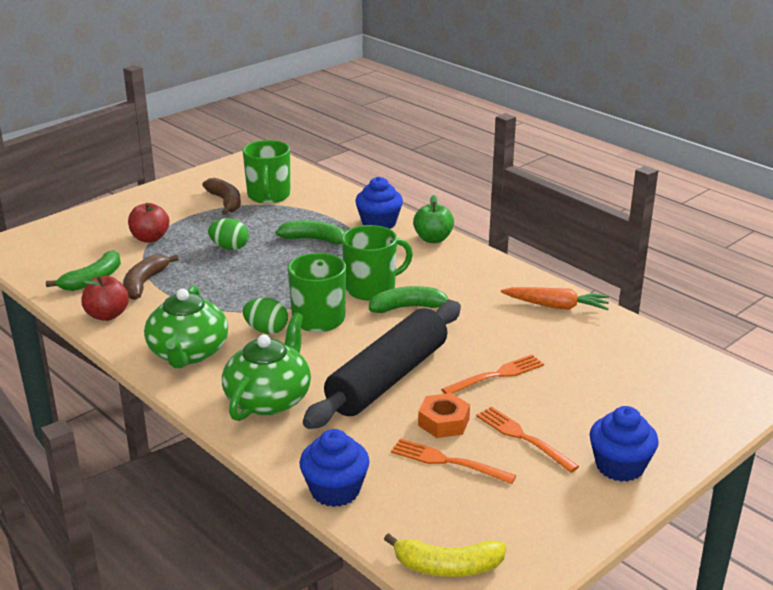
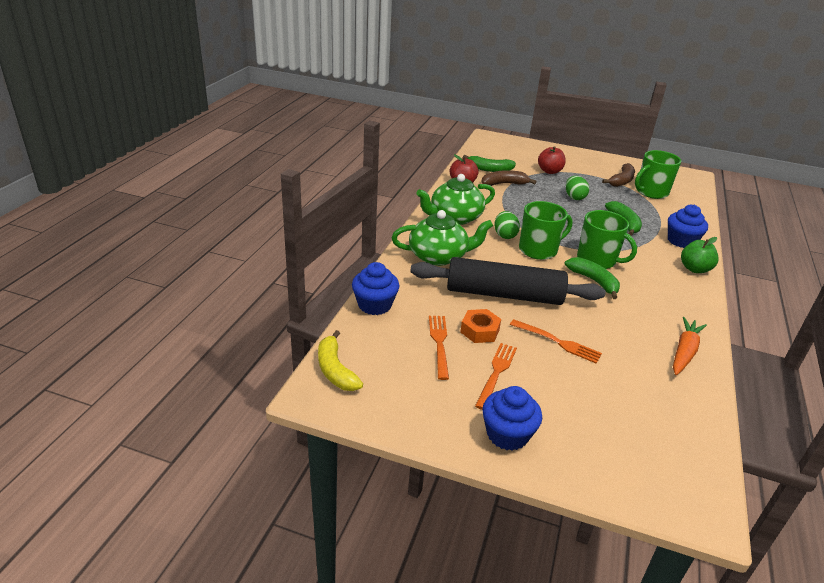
camera: 60 degrees right, 5 degrees up
(556, 306) = (684, 352): orange carrot -> orange carrot turned 135 degrees counterclockwise

